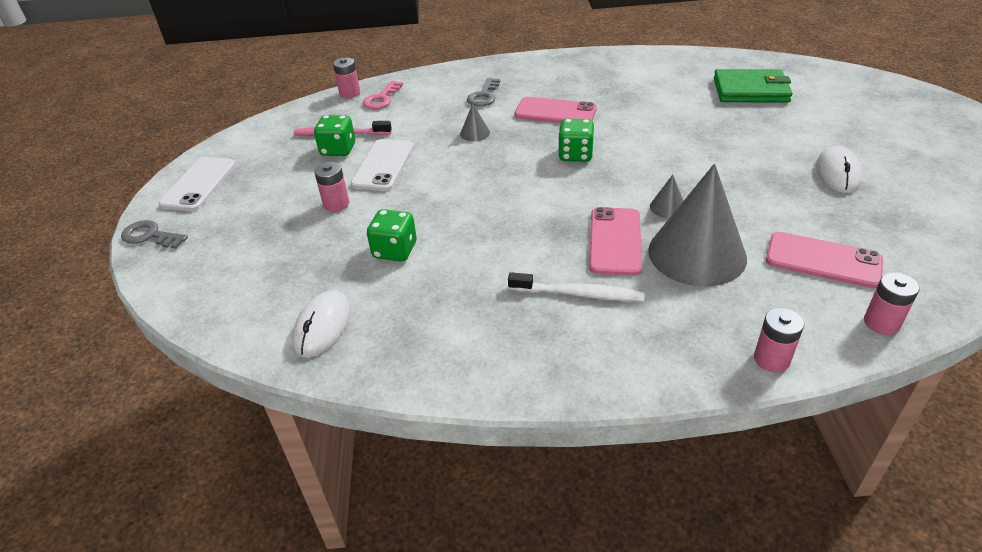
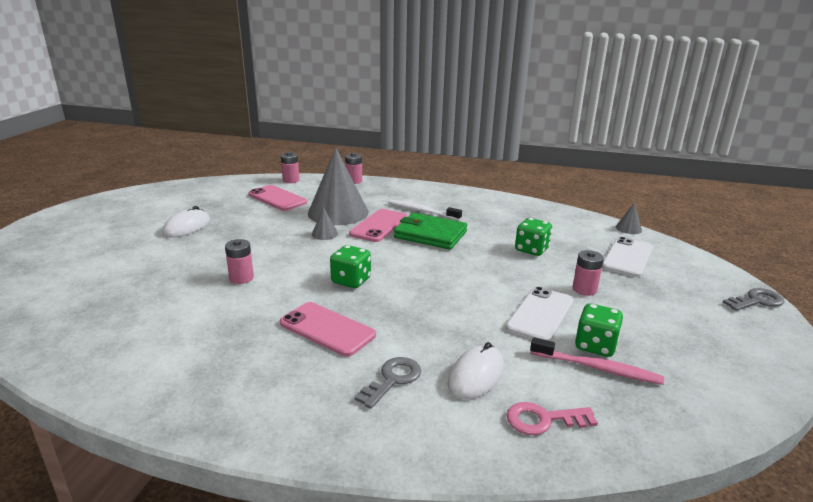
camera: 165 degrees left, 15 degrees down
(150, 236) = (757, 301): grey key -> grey key turned 60 degrees counterclockwise
(199, 184) = (750, 342): white phone -> white phone (627, 257)
(323, 326) = (578, 226): white mouse -> white mouse (476, 375)
(350, 93) = (599, 450): pink battery -> pink battery (241, 278)
(381, 98) = (543, 420): pink key -> pink key turned 135 degrees counterclockwise
(475, 133) = (432, 327): grey cone -> grey cone (628, 228)
(751, 90) = (106, 300): green wallet -> green wallet (430, 234)

